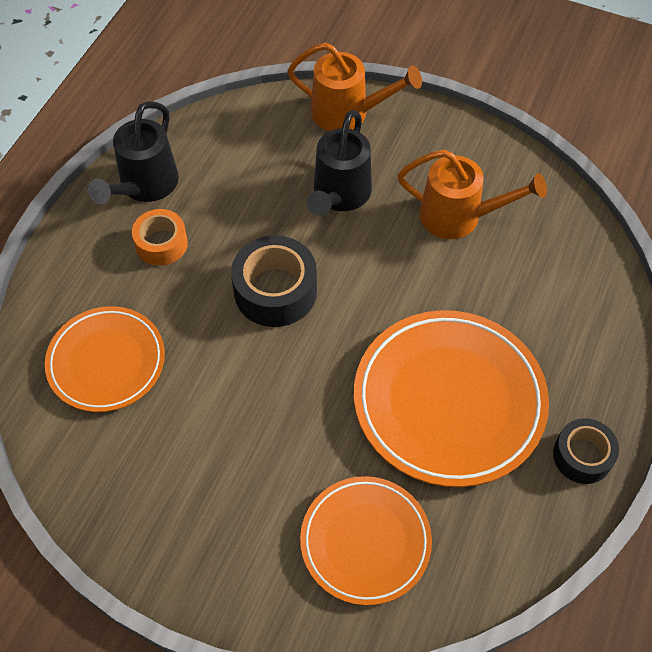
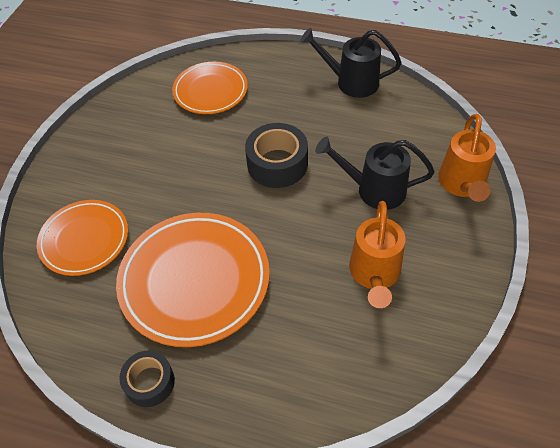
camera: 85 degrees right, 5 degrees down
(161, 244) = (305, 99): orange tape -> none

